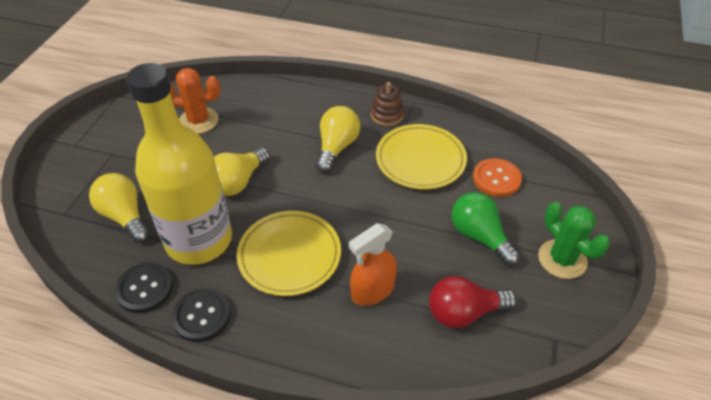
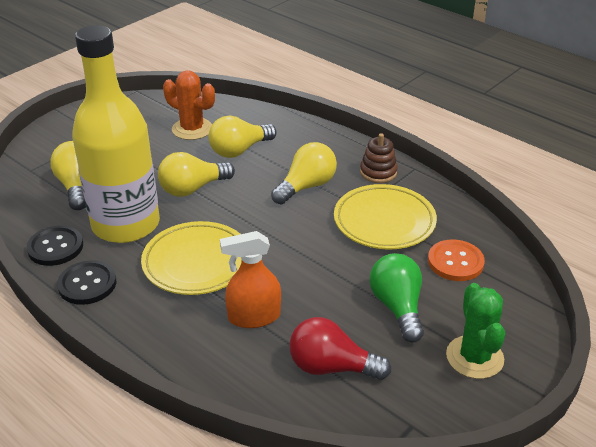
camera: 25 degrees right, 10 degrees down
(256, 129) = (239, 150): none -> yellow light bulb

